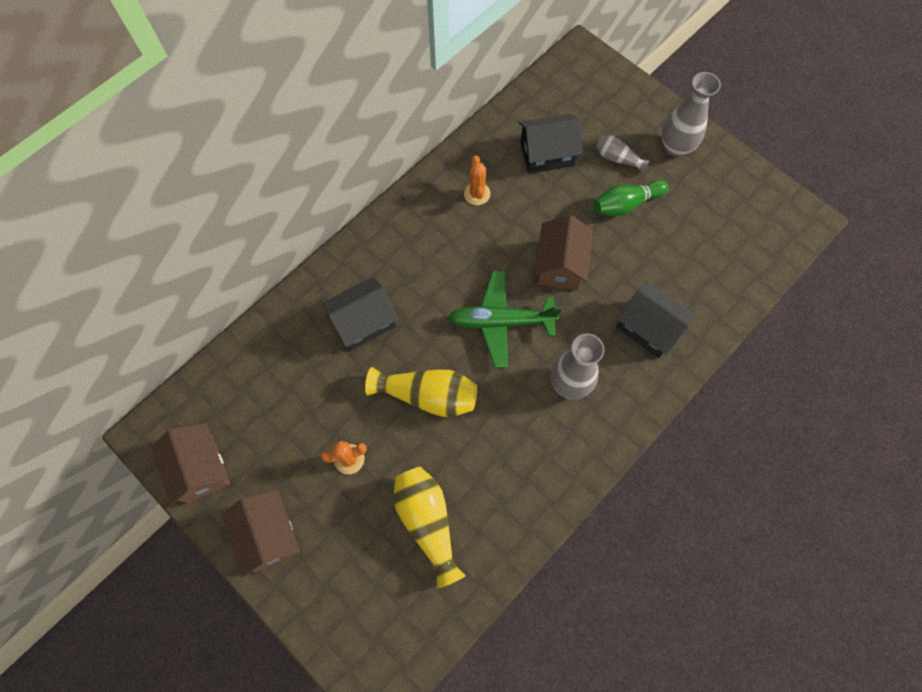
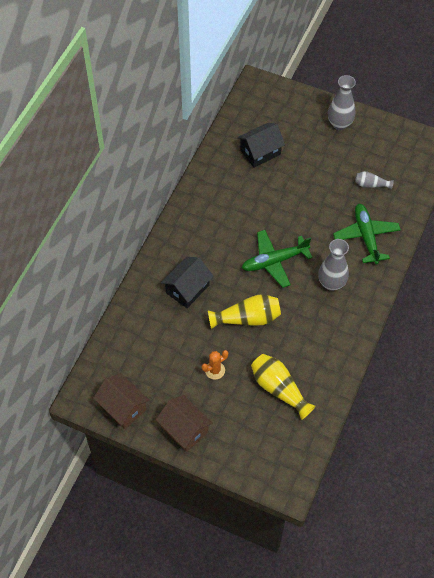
camera: 20 degrees left, 10 degrees down
(477, 194) = (226, 190): orange cactus -> none
(560, 264) = (296, 216): brown house -> none
(617, 158) = (306, 142): grey vase -> grey vase (371, 185)
(625, 204) = (322, 168): green bowling pin -> none
(649, 328) = (366, 236): black house -> green plane

